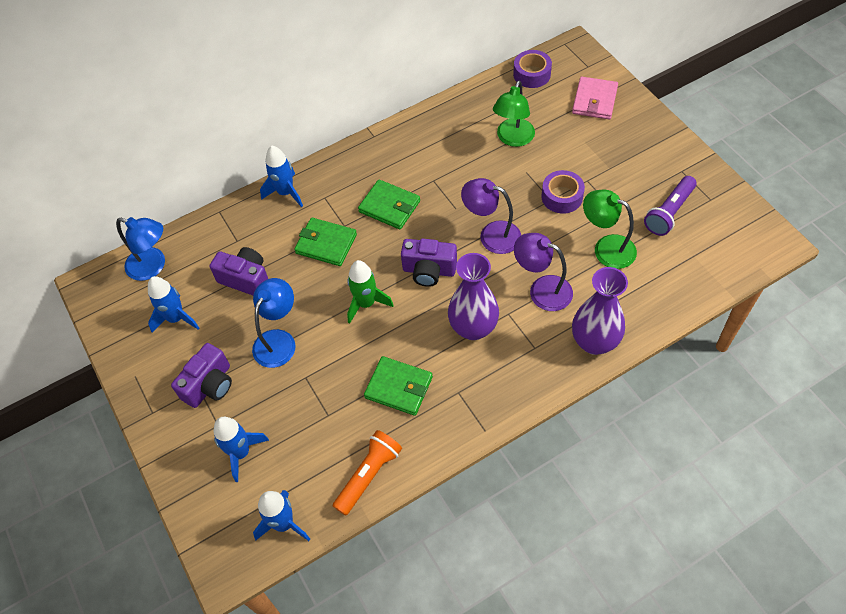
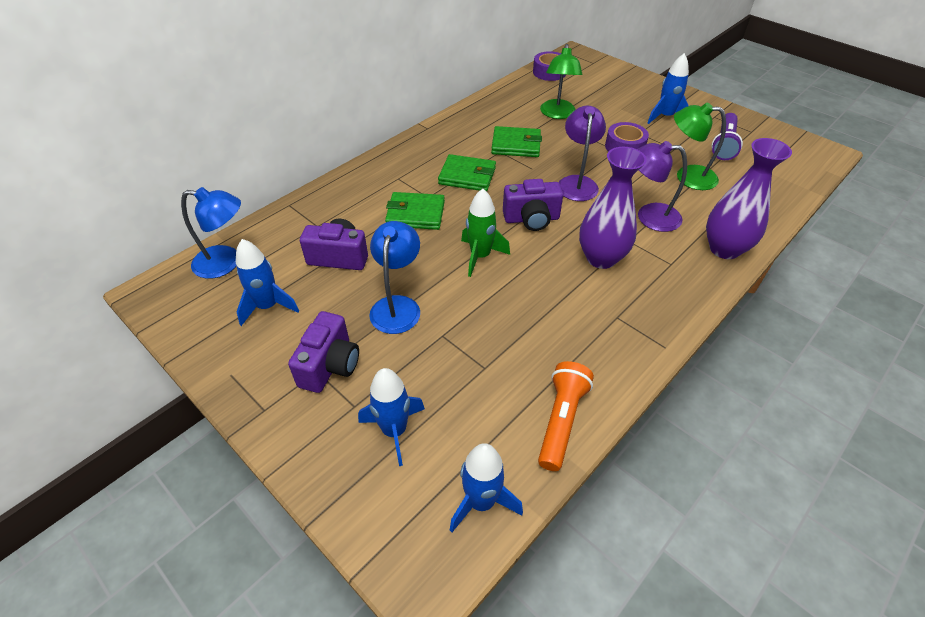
camera: 20 degrees left, 10 degrees down
(285, 193) = (356, 180): blue rocket -> blue rocket (665, 117)
(399, 387) = (552, 324): green wallet -> green wallet (516, 145)
(491, 235) = (577, 183): purple lamp -> purple lamp turned 90 degrees clockwise
(594, 100) = (612, 82): pink wallet -> none

